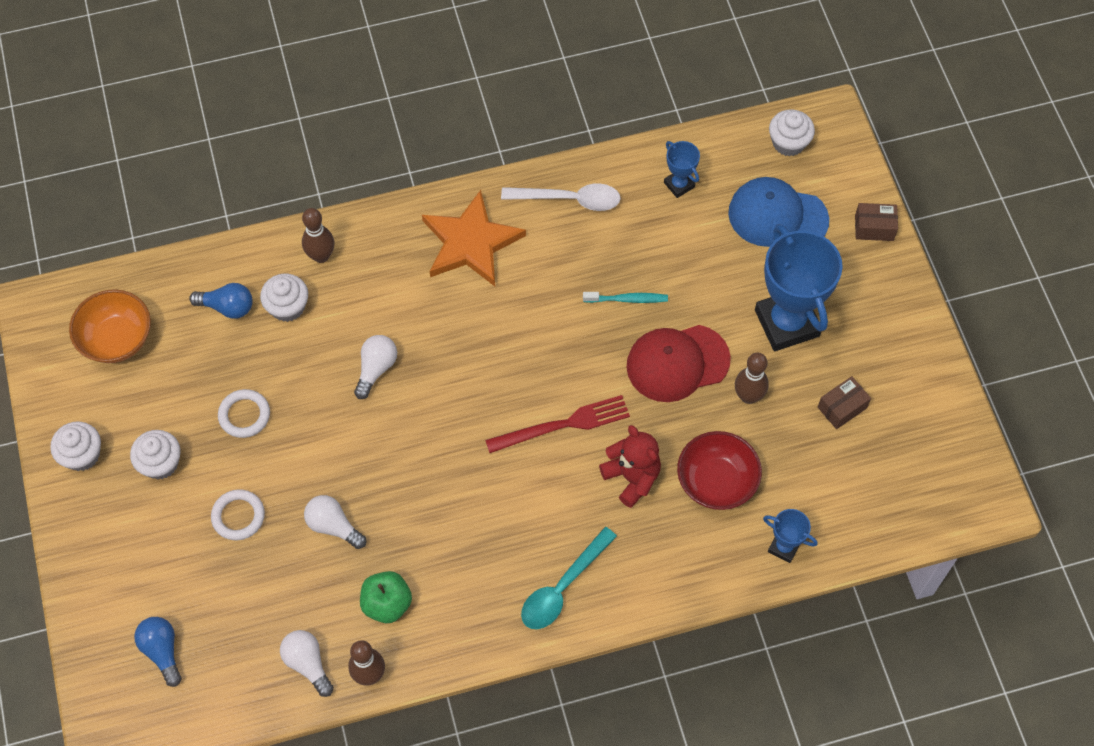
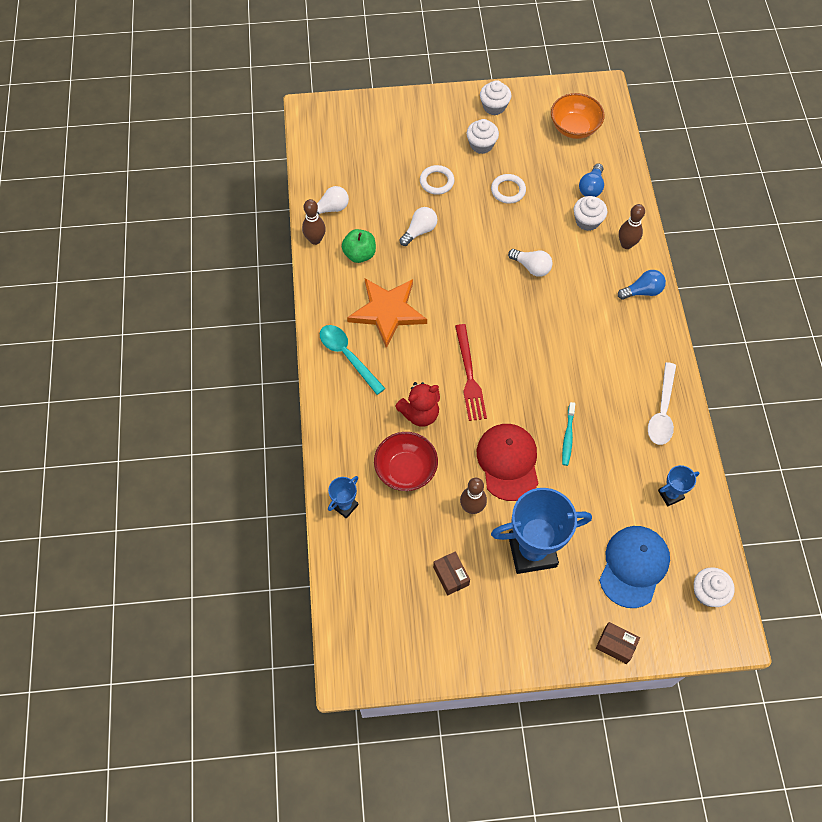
camera: 100 degrees right, 0 degrees up
(162, 651) = (357, 138): blue light bulb -> blue light bulb (642, 291)
(471, 242) = (629, 338): orange star -> orange star (387, 312)
(874, 228) = (615, 645): brown box -> brown box turned 75 degrees counterclockwise

